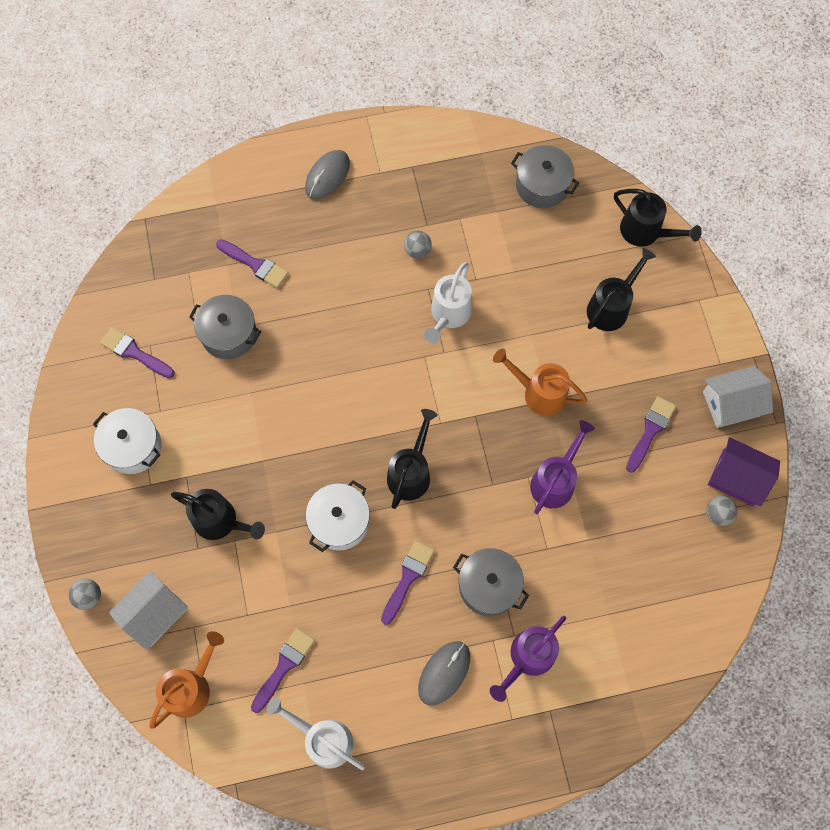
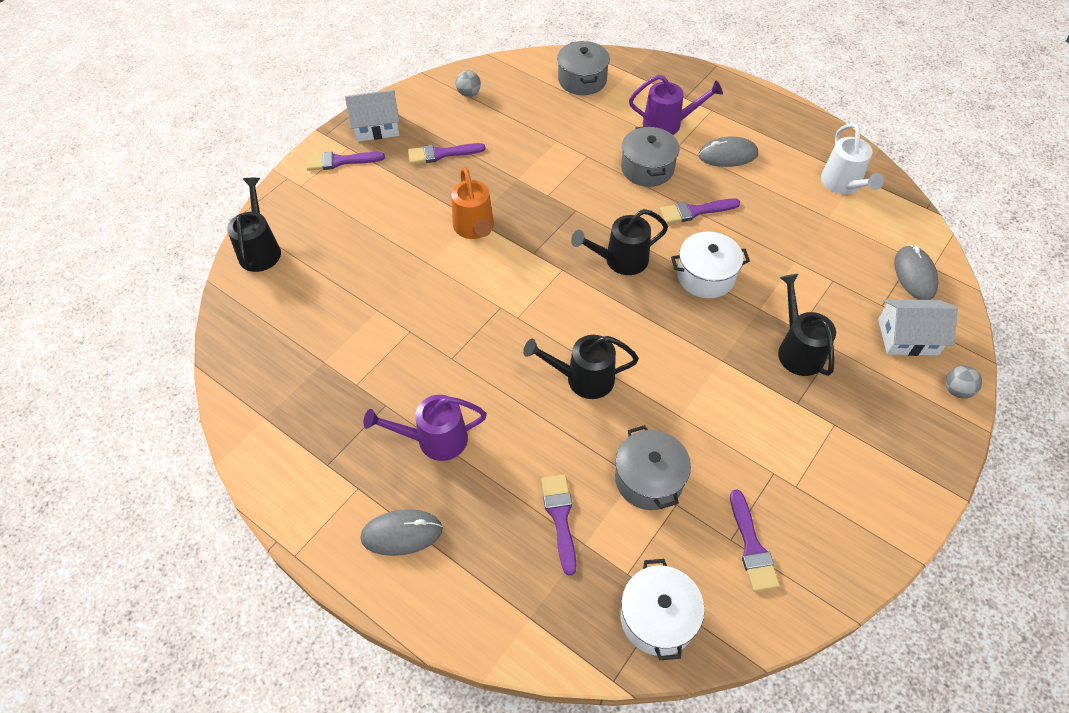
camera: 130 degrees left, 15 degrees down
(133, 447) = (825, 466): white pot -> white pot (657, 617)
(192, 686) = (914, 275): orange watering can -> grey mouse
(284, 666) = (833, 235): purple brush -> purple brush (340, 161)
(417, 251) = (420, 393): grey ball -> none
(448, 315) = (463, 326): white watering can -> none
(542, 185) = (267, 346): grey pot -> grey pot (582, 80)
(555, 480) = (534, 179): purple watering can -> purple watering can (434, 440)
(611, 306) = (354, 230): black watering can -> black watering can (582, 379)
(731, 403) = (376, 127): white house -> white house turned 45 degrees counterclockwise
(737, 478) = (432, 97): purple house -> none

